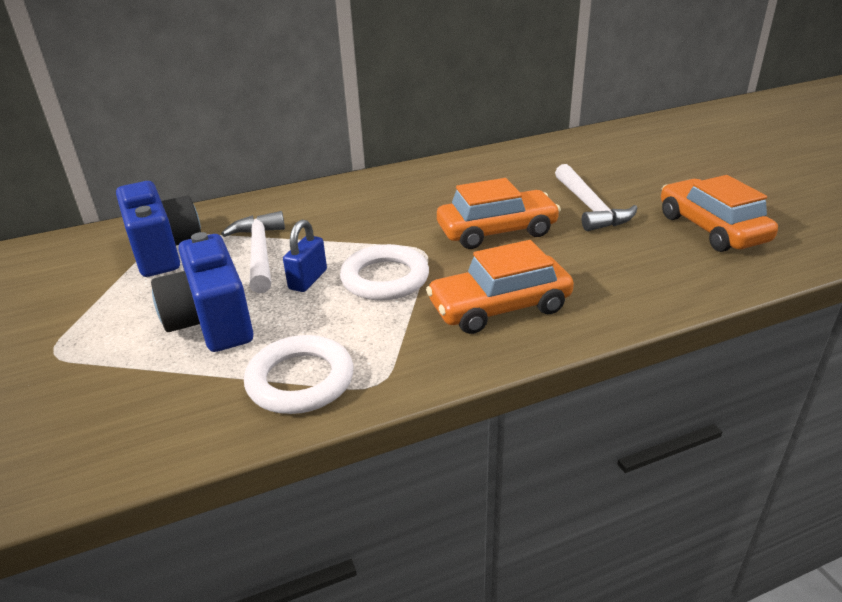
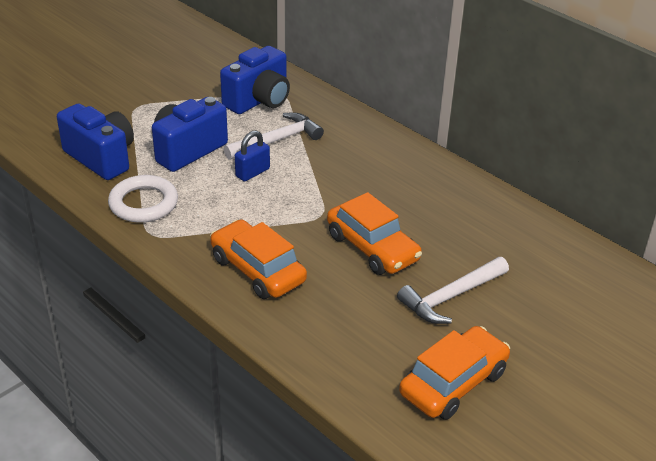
camera: 65 degrees right, 5 degrees up
(147, 409) = (101, 158): none -> blue camera
(308, 280) = (252, 172): blue padlock -> blue padlock turned 45 degrees counterclockwise
(385, 278) = (270, 206): white ring -> none

